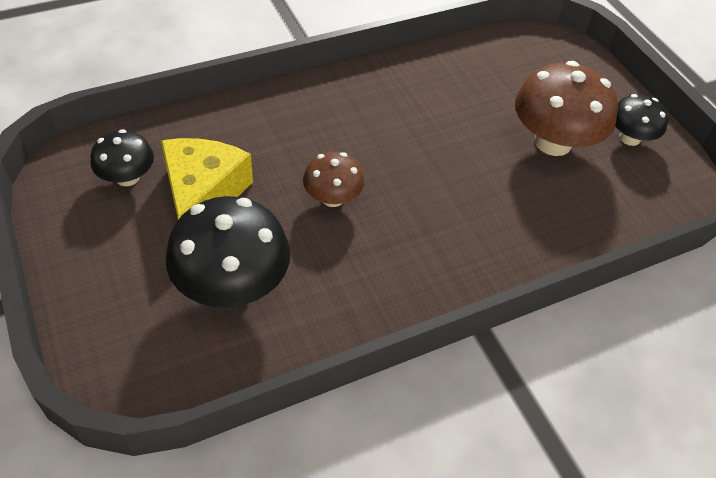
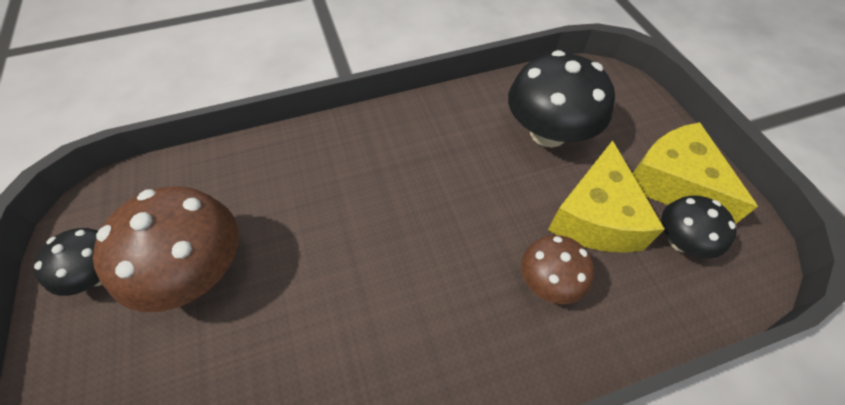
camera: 170 degrees left, 5 degrees up
(107, 230) = (672, 184): none -> yellow cheese
(332, 198) = (464, 208): brown mushroom -> brown mushroom (548, 281)

